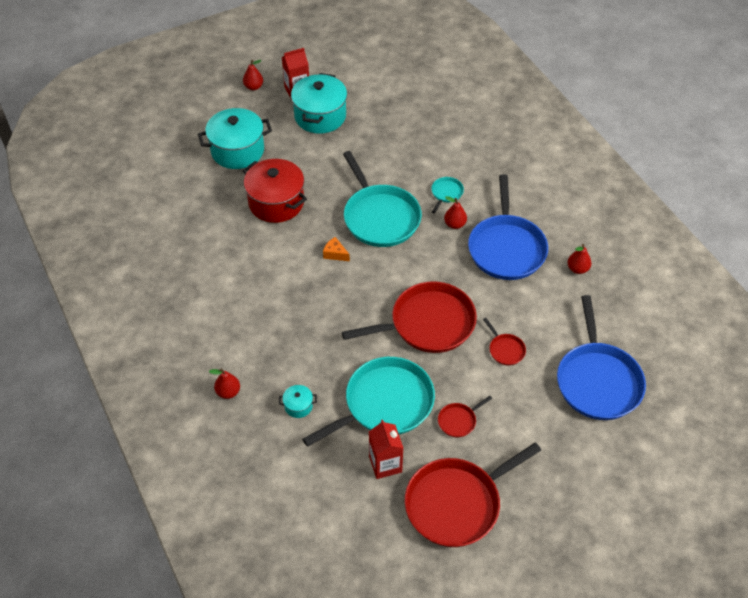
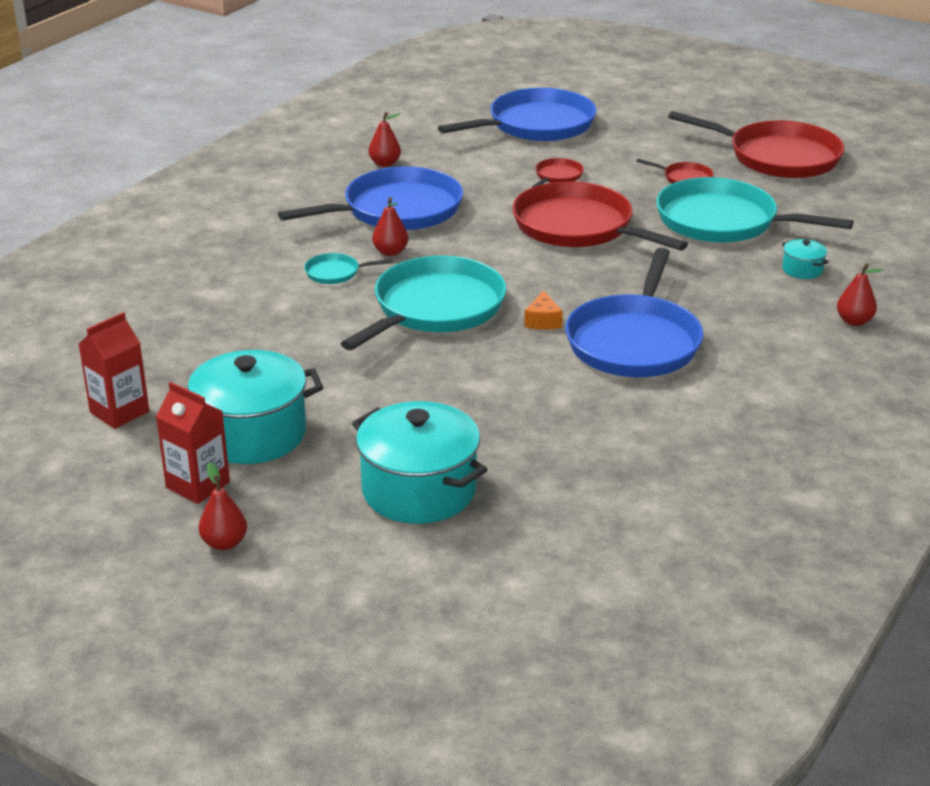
camera: 120 degrees left, 20 degrees down
(276, 203) = (499, 404): red pot -> none
(286, 281) = (634, 342): none -> blue pan
(385, 464) = (793, 201): red carton -> red carton (119, 412)

